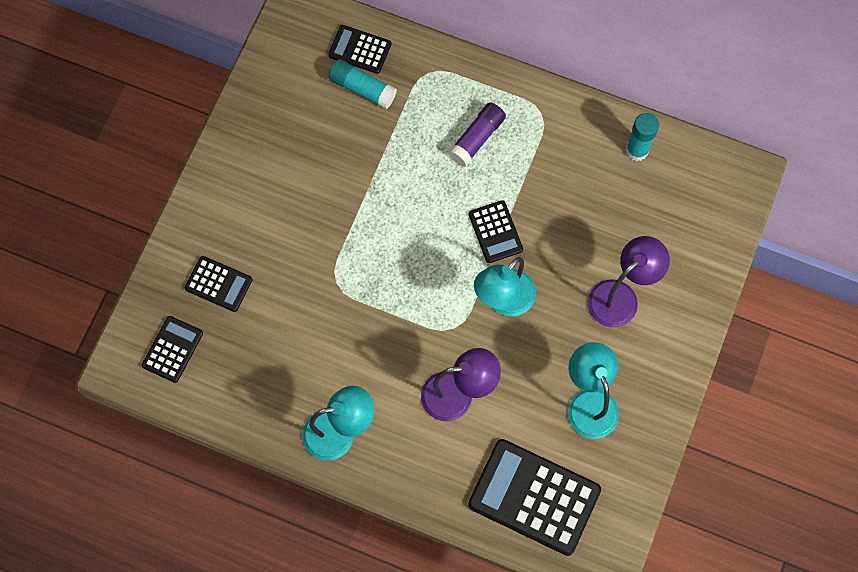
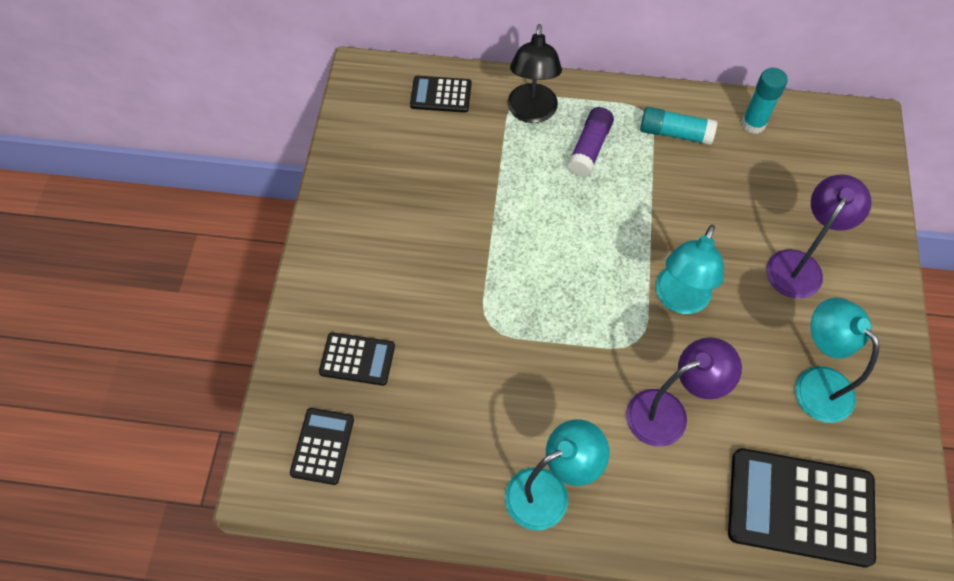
camera: 15 degrees left, 10 degrees down
(362, 88) = (455, 129): turquoise glue stick -> turquoise glue stick (675, 133)
(437, 89) = (531, 113): none -> black lamp
(495, 232) = (643, 232): black calculator -> none

